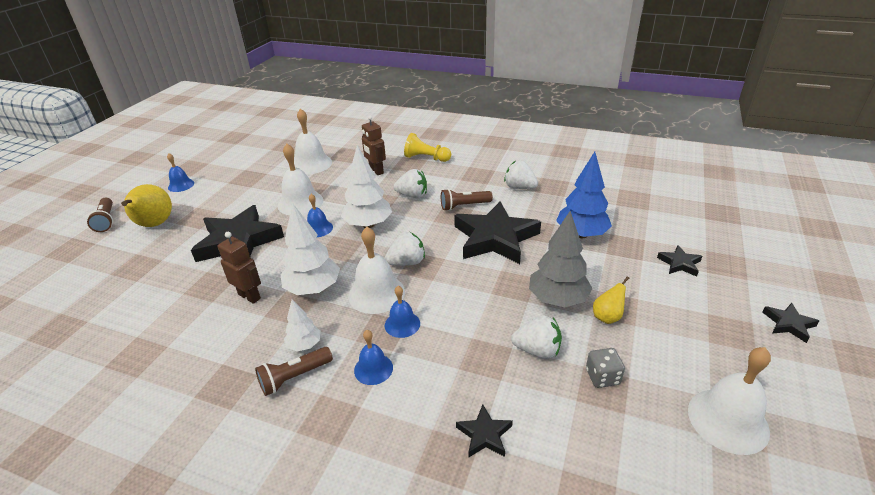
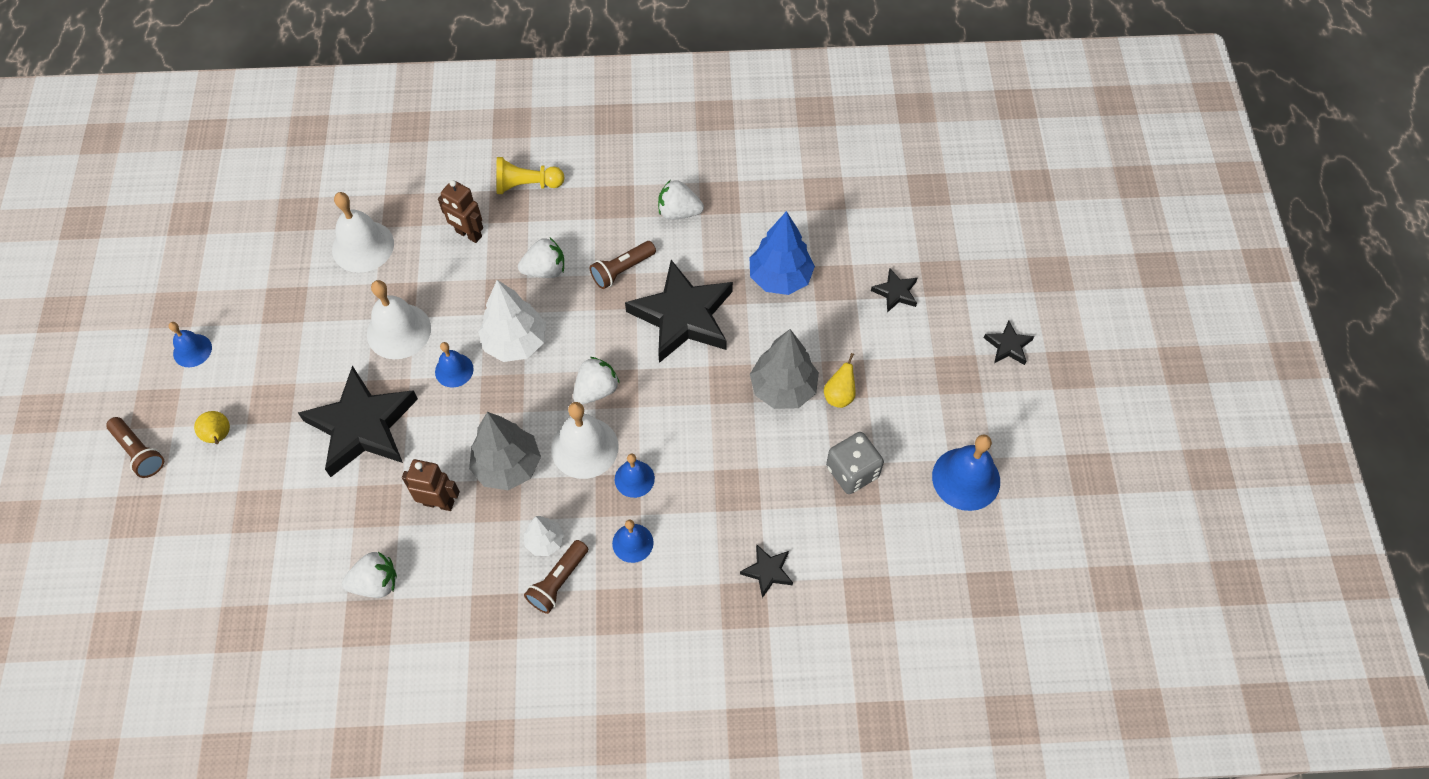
camera: 25 degrees left, 25 degrees up
(154, 225) = (219, 436): yellow pear -> yellow pear, size x0.54
(313, 289) = (508, 466): white tree -> grey tree
(537, 350) = (783, 462): white strawberry -> white strawberry (376, 583)
(602, 377) = (852, 471): grey dice -> grey dice, size x1.51
(728, 420) = (966, 478): white bell -> blue bell

